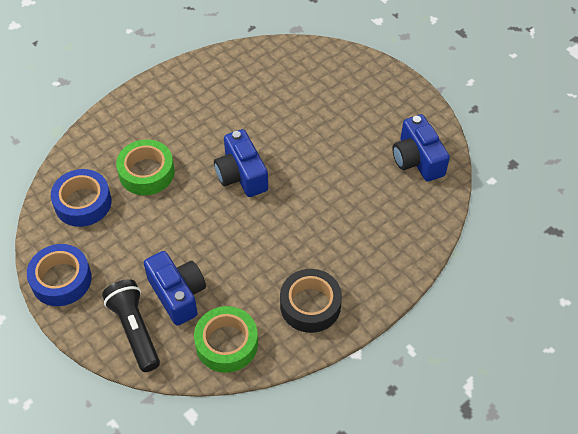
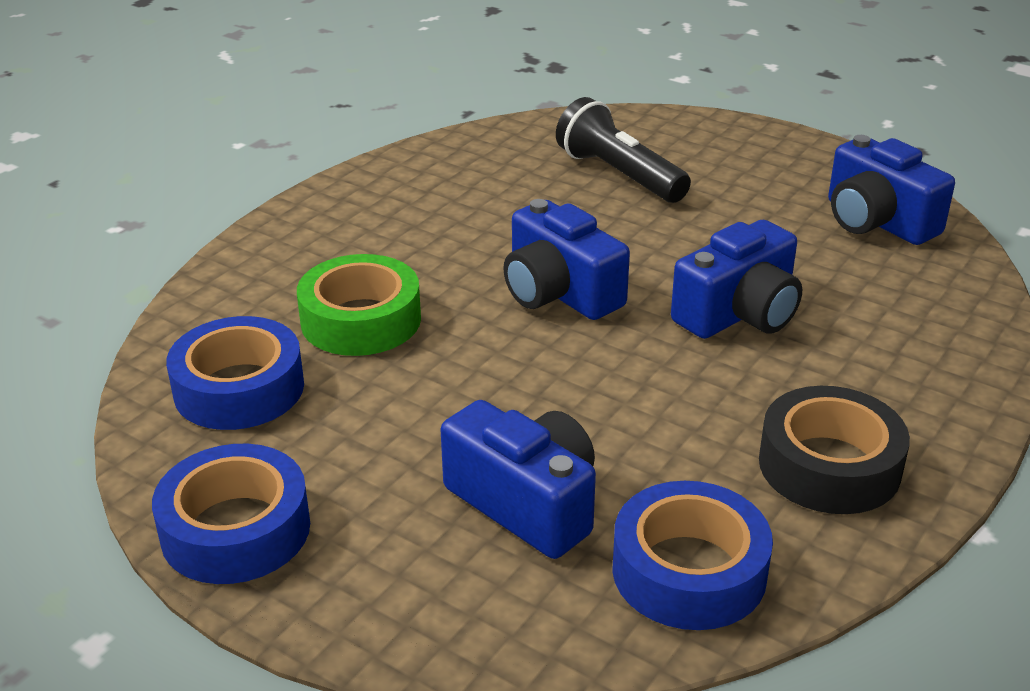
camera: 15 degrees left, 20 degrees down
(135, 330) = (457, 590): black flashlight -> black flashlight (619, 175)
(226, 343) = (689, 571): green tape -> blue tape
(317, 207) = (739, 313): none -> blue camera

